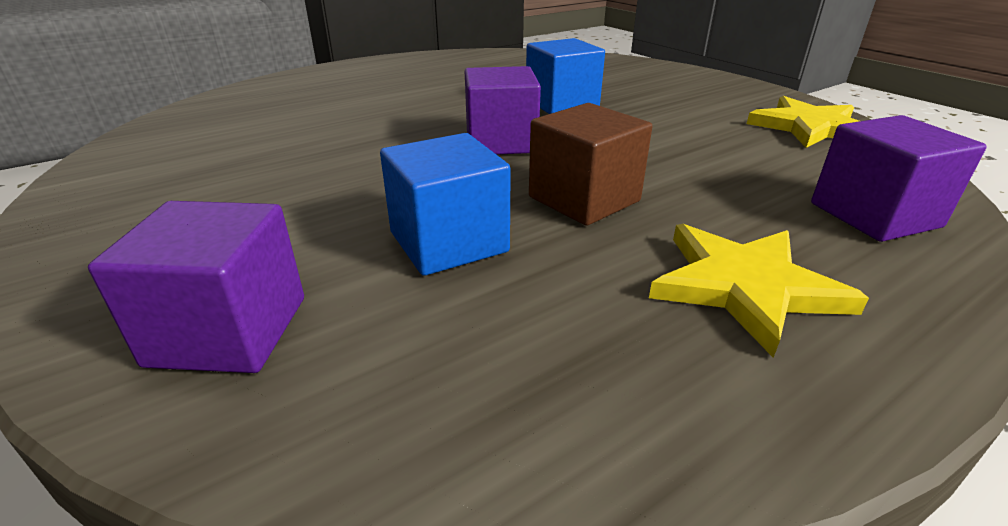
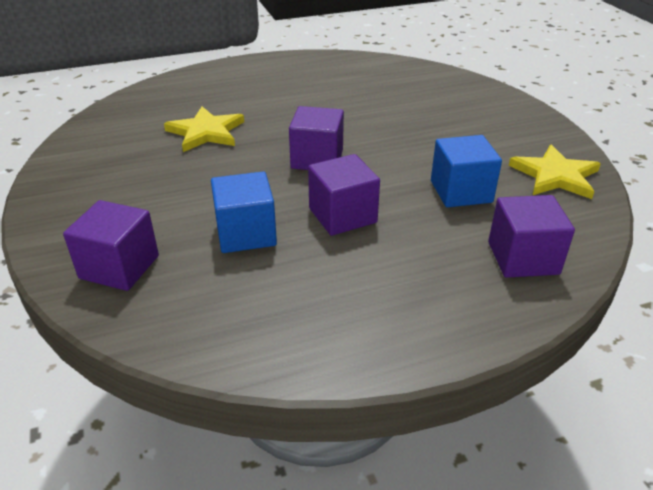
camera: 15 degrees right, 5 degrees up
(561, 104) = (382, 126): blue cube -> blue cube (461, 191)
(584, 199) = (342, 215): brown cube -> purple cube
(745, 286) = (394, 291): yellow star -> yellow star (206, 132)

